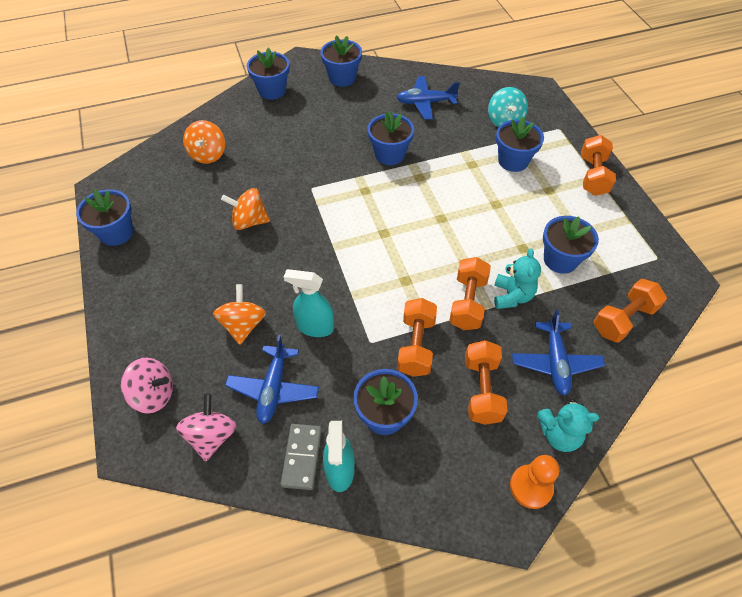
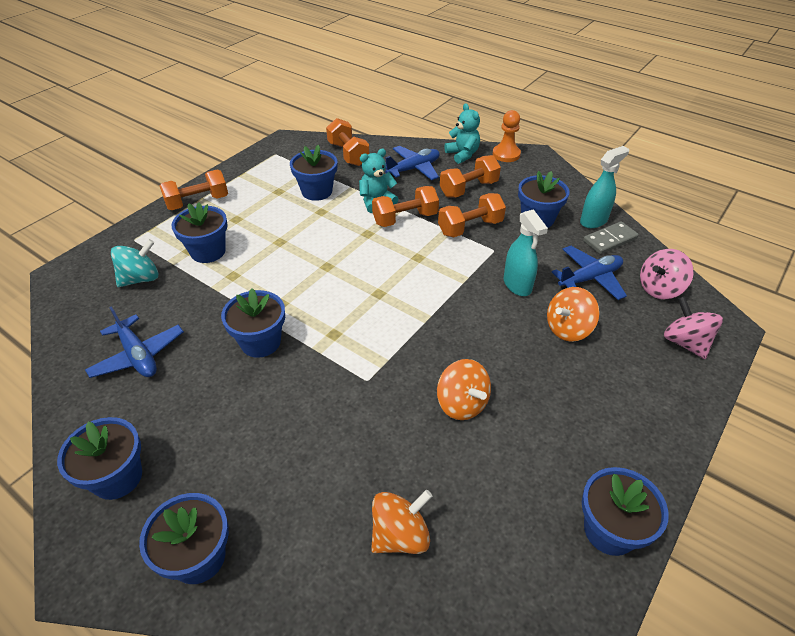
camera: 125 degrees left, 10 degrees down
(623, 319) = (348, 154): orange dumbbell -> orange dumbbell turned 45 degrees clockwise

